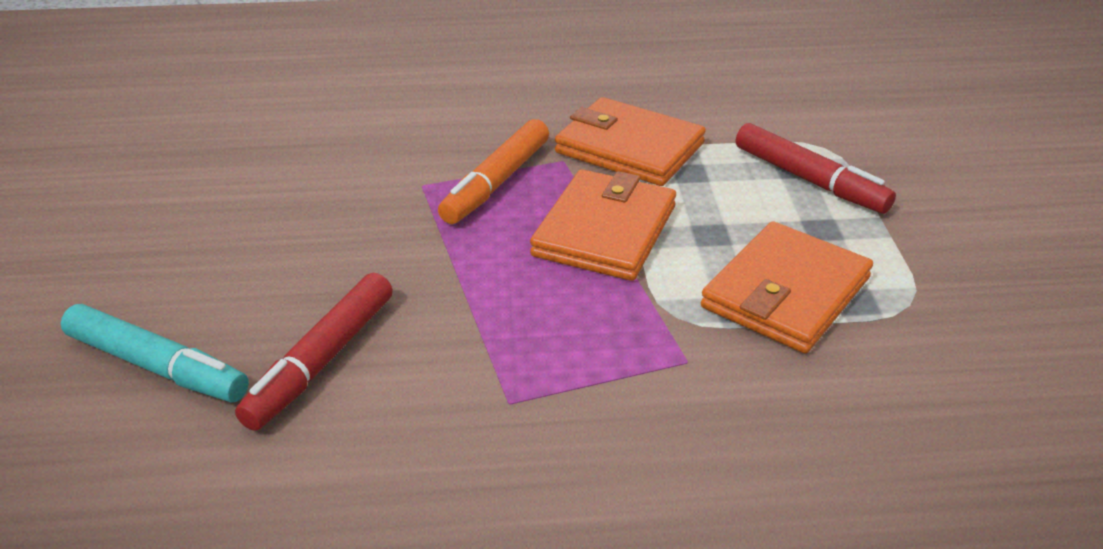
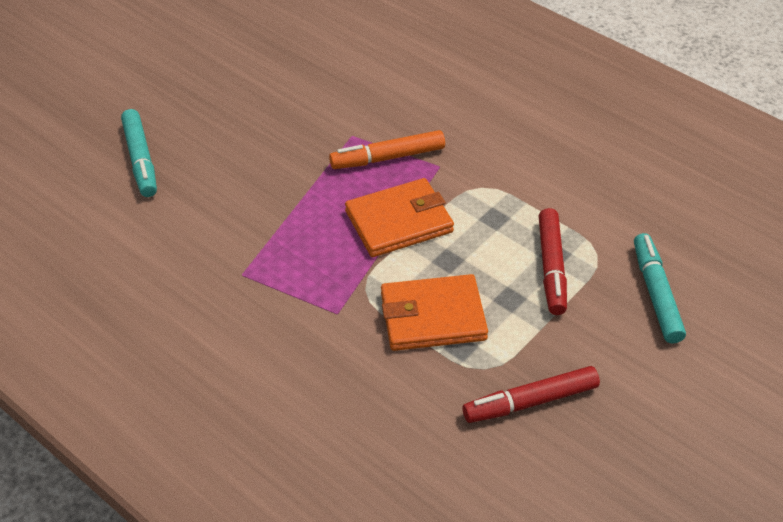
camera: 45 degrees right, 10 degrees up
(321, 361) = (198, 201): red marker -> red marker (530, 401)
(629, 148) = (485, 181): orange wallet -> none
(920, 147) = (656, 294): none -> turquoise marker

